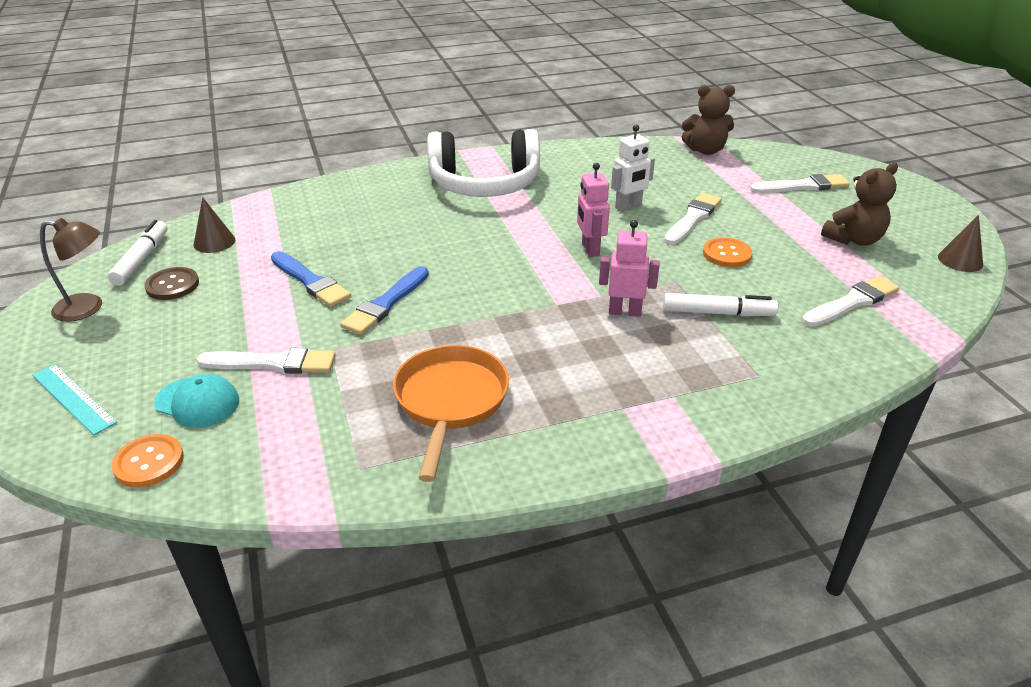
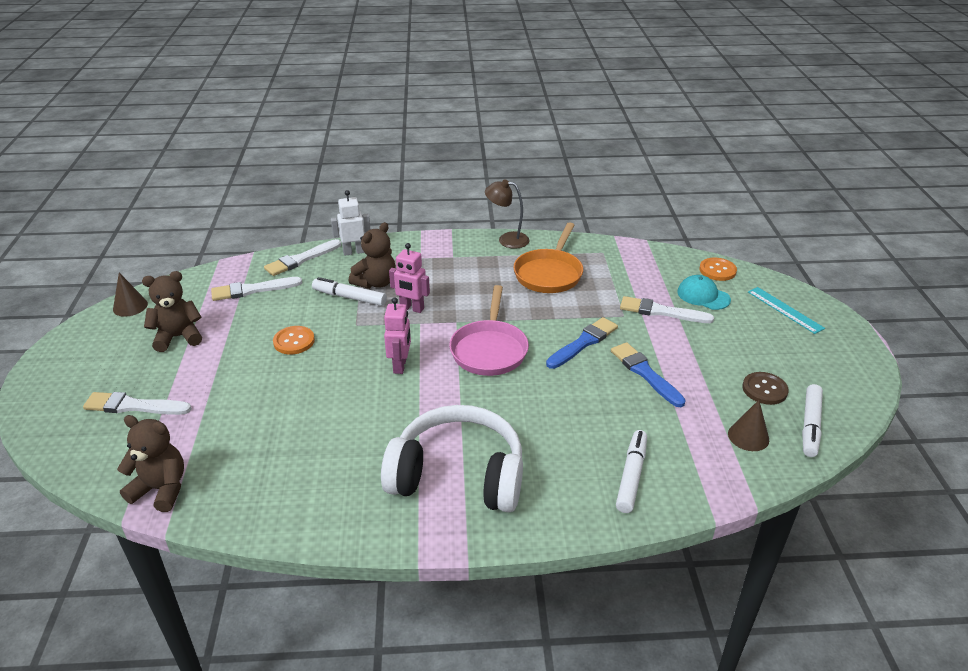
camera: 165 degrees left, 0 degrees up
(88, 308) = (824, 378): brown lamp -> brown lamp (507, 239)
(336, 202) = (631, 476): none -> white marker
(499, 279) = (489, 349): none -> pink pan
(628, 207) = (329, 410): white robot -> white robot (354, 252)
(693, 218) = (283, 384): white brush -> white brush (301, 259)
(703, 340) = (376, 283): none -> brown teddy bear

